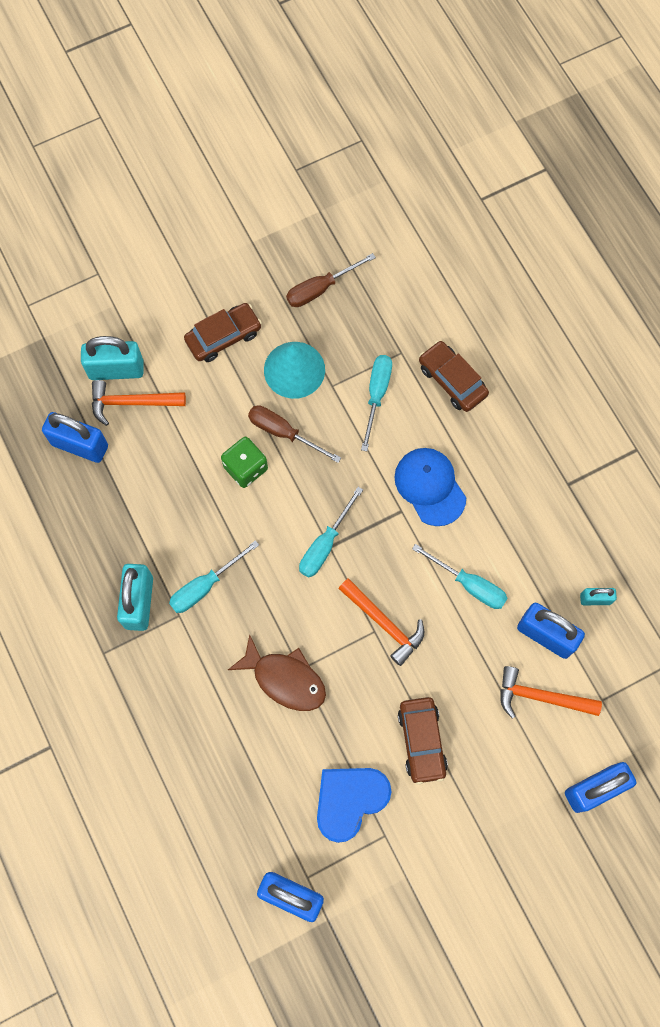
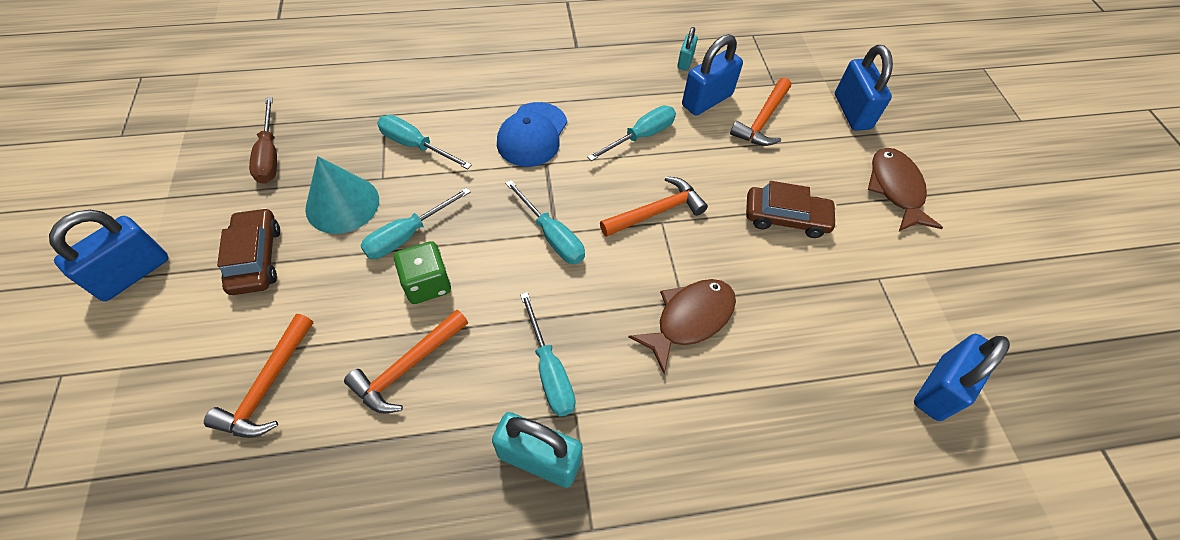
camera: 75 degrees left, 15 degrees down
(80, 445) = (283, 474): blue padlock -> blue padlock (132, 273)
(116, 369) = (210, 392): turquoise padlock -> none
(175, 486) = (408, 366): none -> orange hammer
(283, 432) = (407, 235): brown screwdriver -> turquoise screwdriver
(349, 800) = (838, 298): blue heart -> none
(430, 486) = (532, 135): blue cap -> blue cap turned 60 degrees counterclockwise
(452, 380) = (437, 88): brown car -> none
(500, 844) = (895, 189): none -> brown fish

